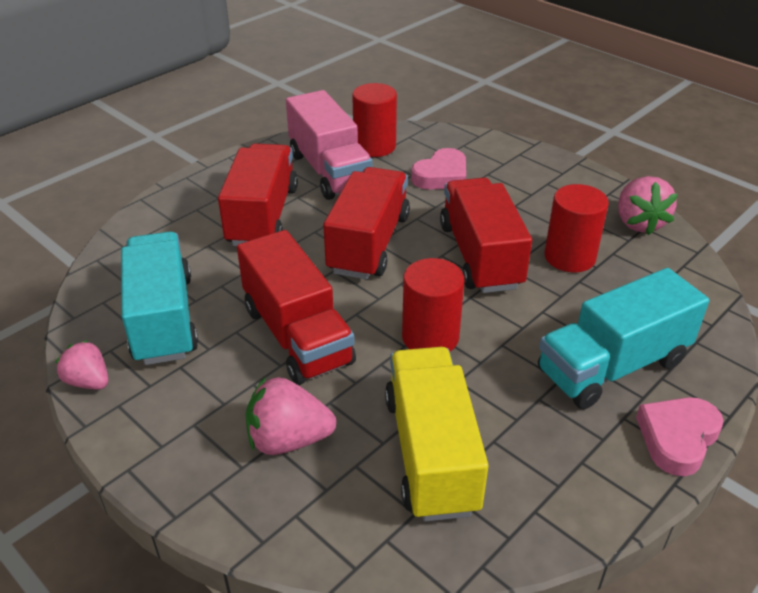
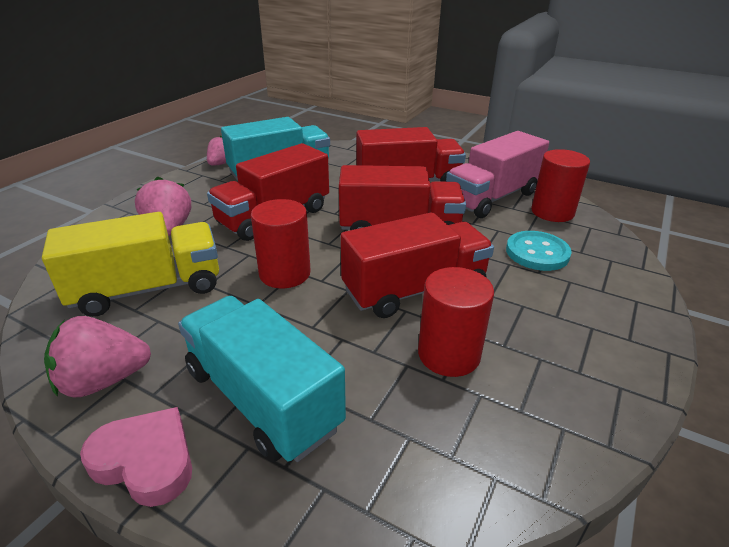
camera: 75 degrees right, 5 degrees down
(441, 176) = (537, 253): pink heart -> turquoise button
(638, 223) = (569, 421): pink strawberry -> pink strawberry (103, 380)

